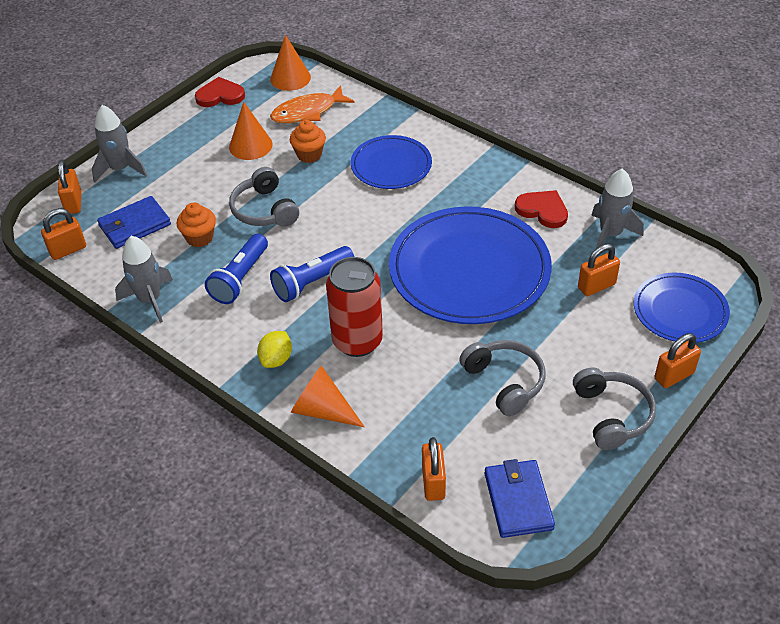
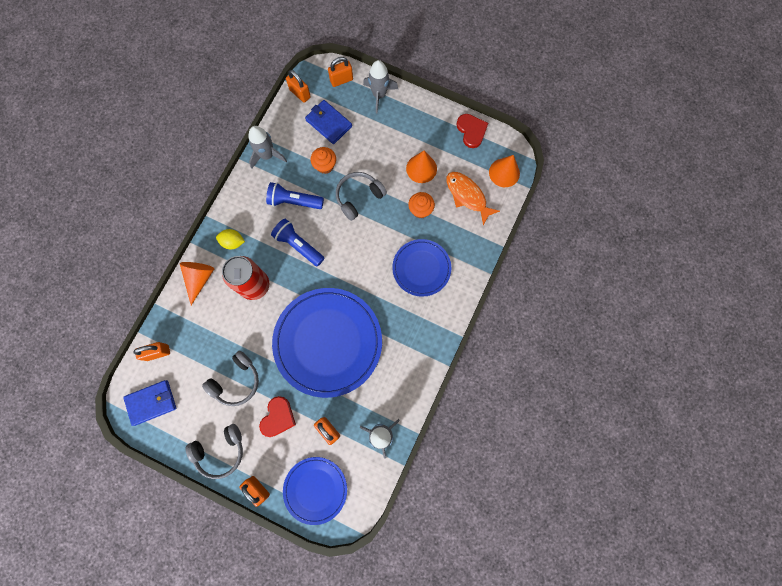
camera: 75 degrees right, 30 degrees up
(542, 210) = (396, 383): red heart -> red heart (278, 417)

